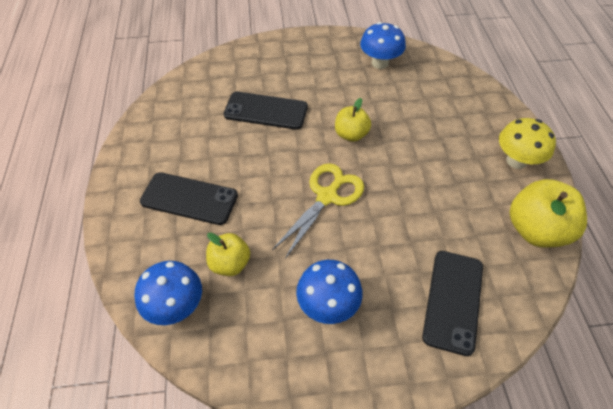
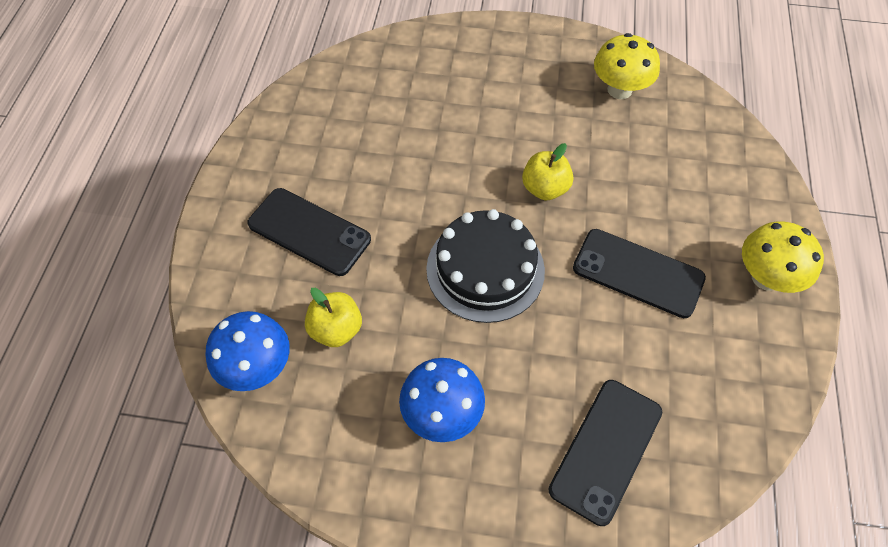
camera: 15 degrees right, 5 degrees up
(266, 111) = (440, 130): black phone -> black phone (638, 273)
(327, 196) = (485, 269): yellow scissors -> black cake
(380, 63) = (619, 90): blue mushroom -> yellow mushroom
(536, 230) = (756, 383): yellow apple -> none

